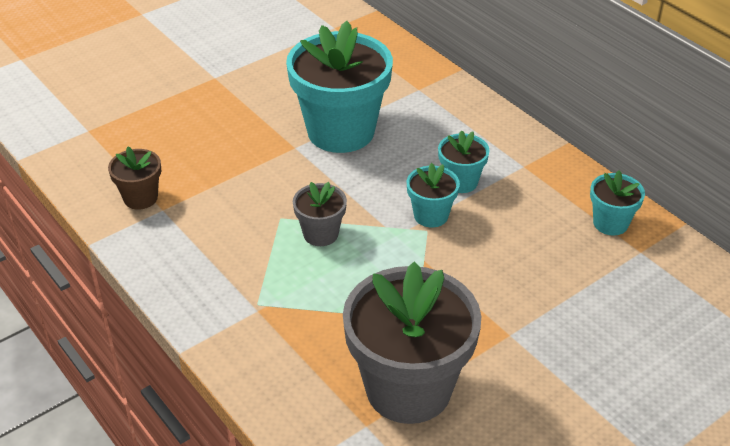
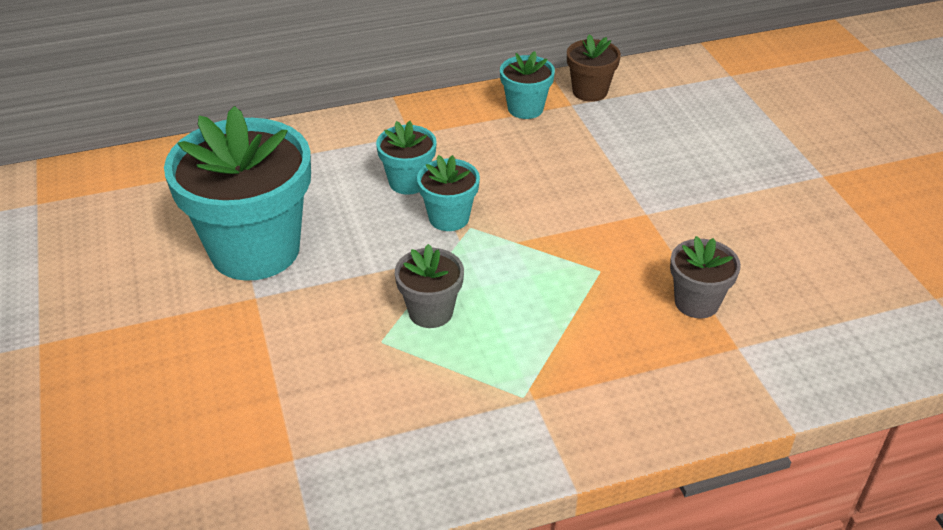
camera: 70 degrees left, 0 degrees up
(140, 198) = (253, 480): brown flower pot -> brown flower pot (590, 91)
(408, 388) = (696, 302): grey flower pot -> grey flower pot, size x0.47

